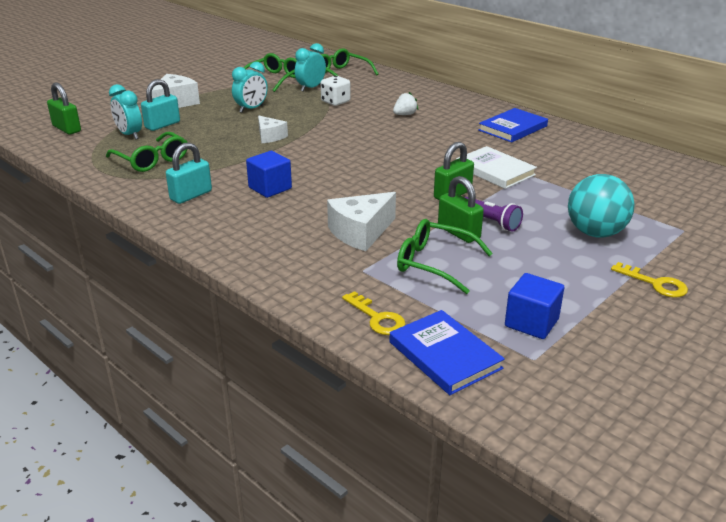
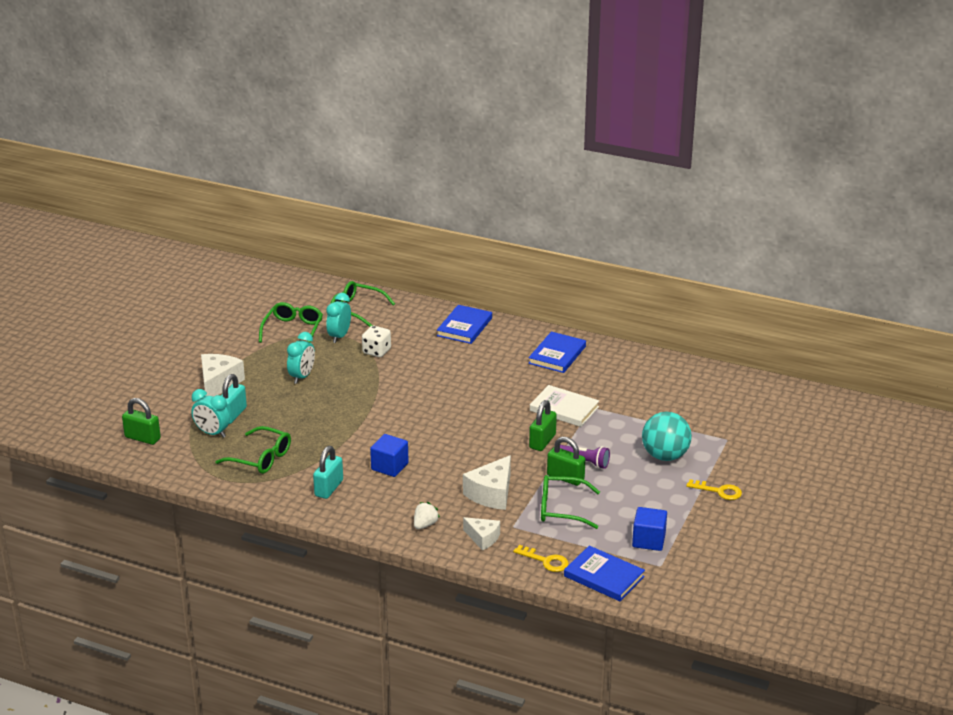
camera: 20 degrees left, 0 degrees up
(270, 136) = (346, 408): white cheese -> white cheese (483, 538)
(405, 114) = (452, 356): white strawberry -> white strawberry (425, 525)
(432, 97) = (464, 327): none -> blue book

